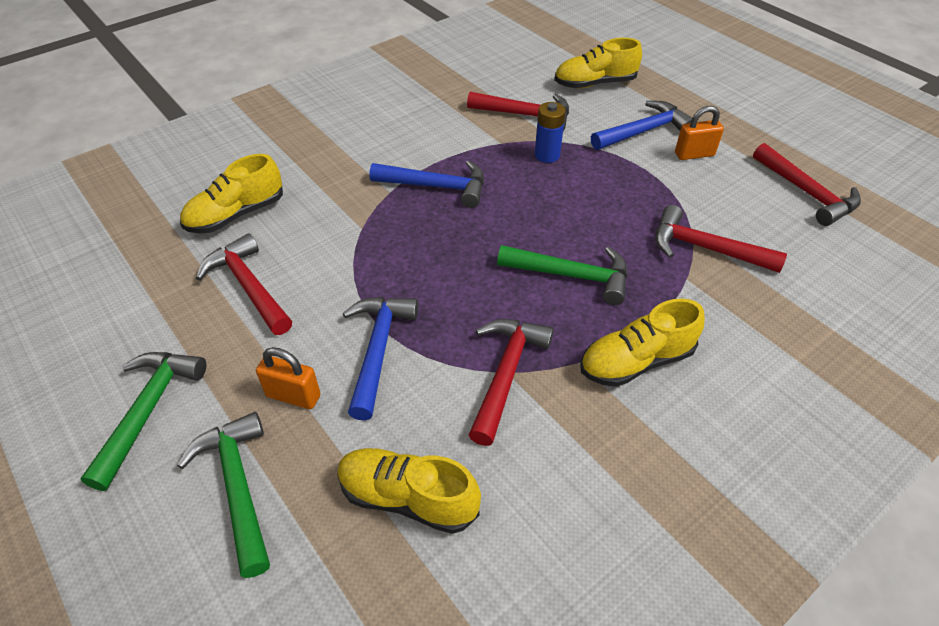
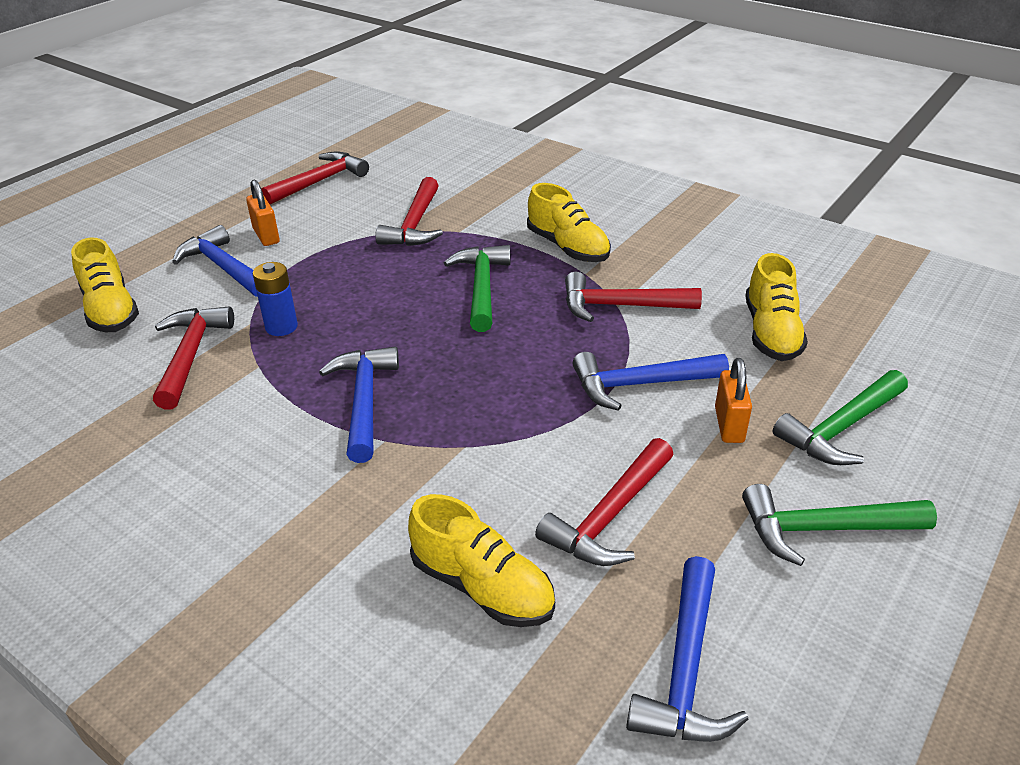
camera: 105 degrees left, 10 degrees down
(114, 287) = (685, 668): none -> blue hammer

